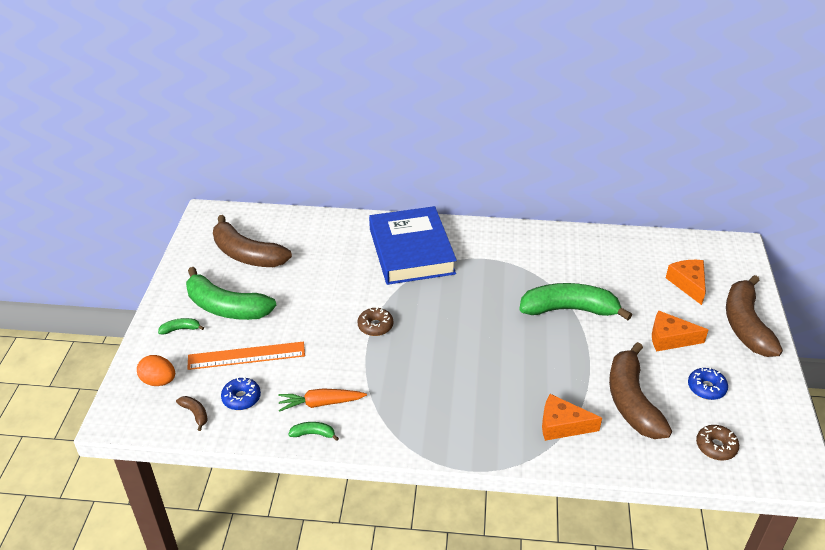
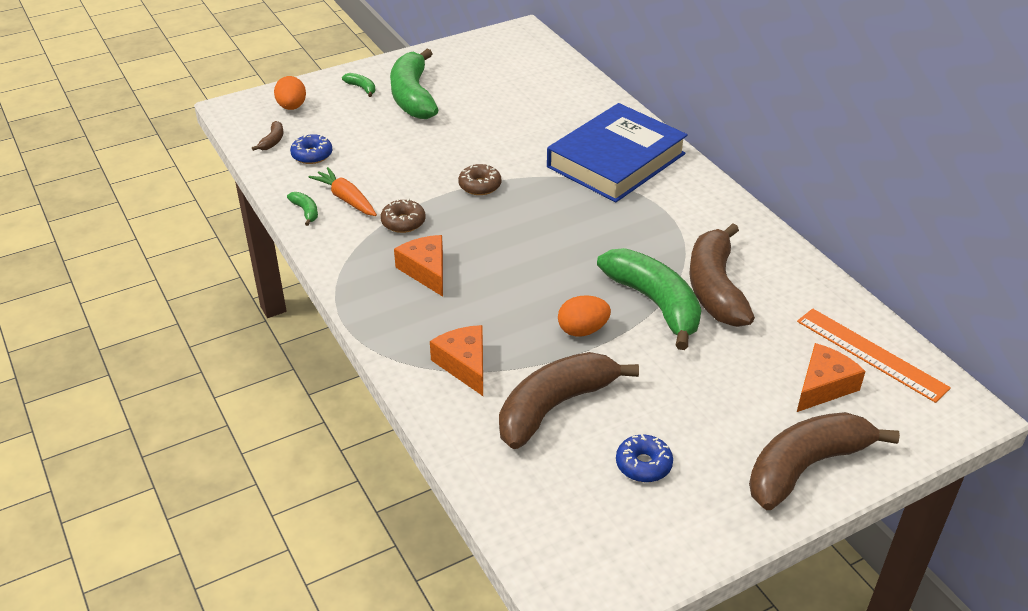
camera: 55 degrees right, 0 degrees up
(246, 355) = (365, 134): orange ruler -> orange ruler (871, 354)
(247, 255) = (493, 75): brown banana -> brown banana (715, 288)
(570, 353) = (582, 330): none -> orange egg
(670, 338) = (698, 403): orange cheese -> orange cheese (426, 271)
(716, 446) = (549, 505): brown donut -> brown donut (403, 222)

